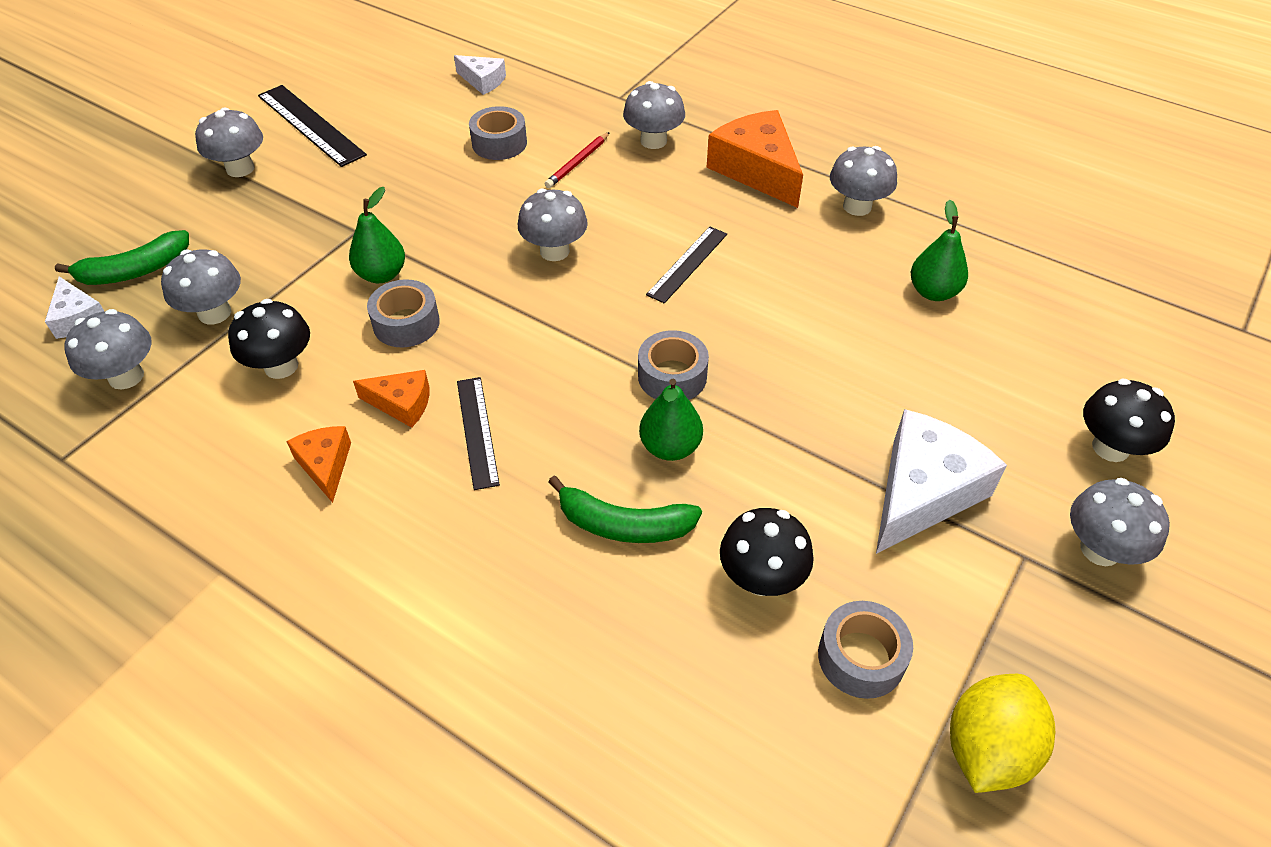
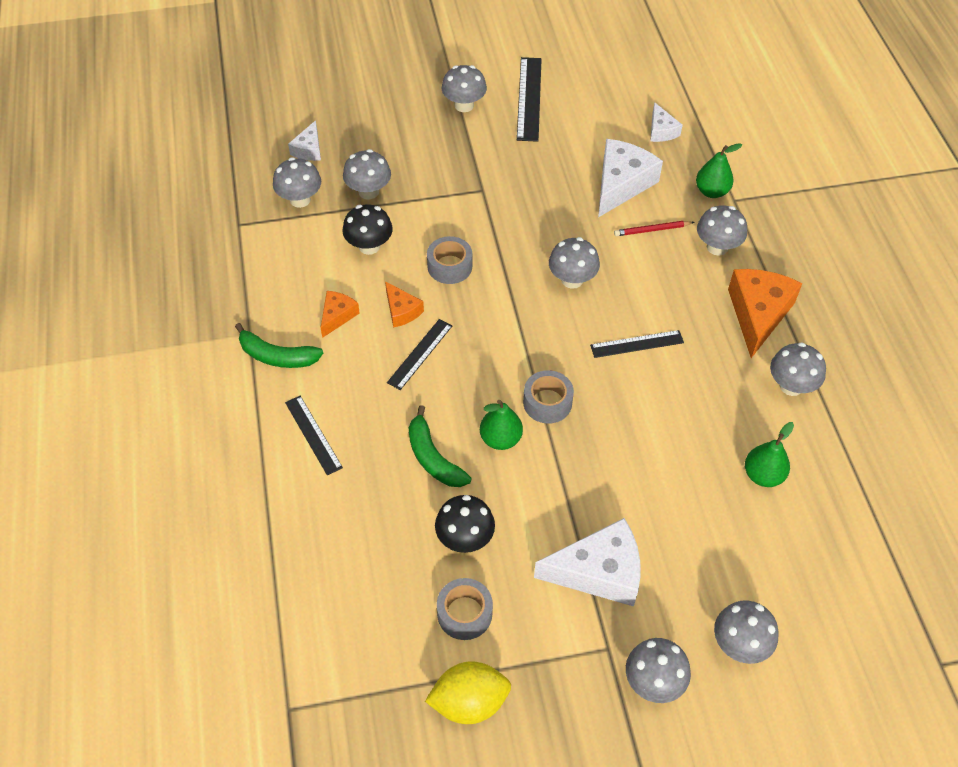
camera: 45 degrees right, 5 degrees up
(135, 271) = (356, 138): green banana -> green banana (277, 356)
(381, 275) = (467, 227): green pear -> green pear (711, 191)
(449, 619) = (313, 434): none -> black ruler
(499, 143) = (621, 184): grey tape -> white cheese
(1110, 447) = (739, 644): black mushroom -> grey mushroom

